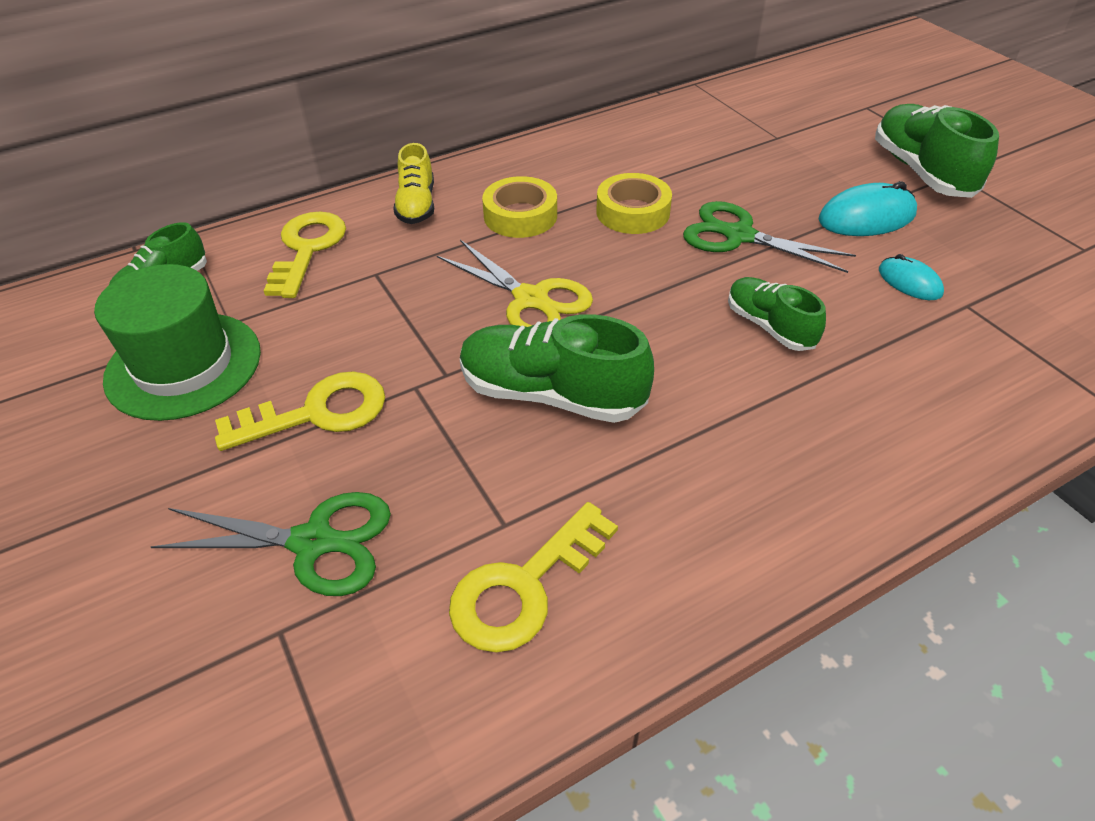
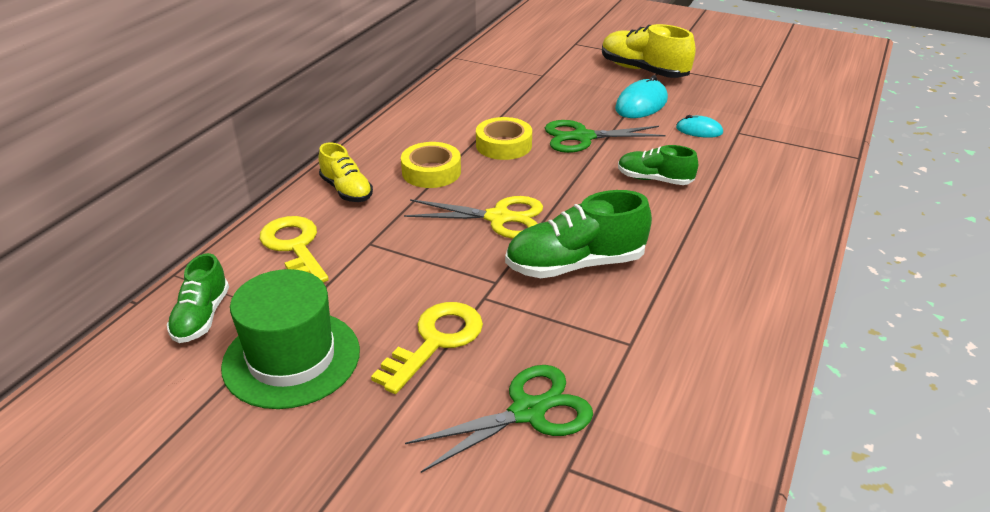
camera: 35 degrees left, 10 degrees down
(524, 587) = (679, 369): yellow key -> none
(921, 172) = (643, 71): green shoe -> yellow shoe

